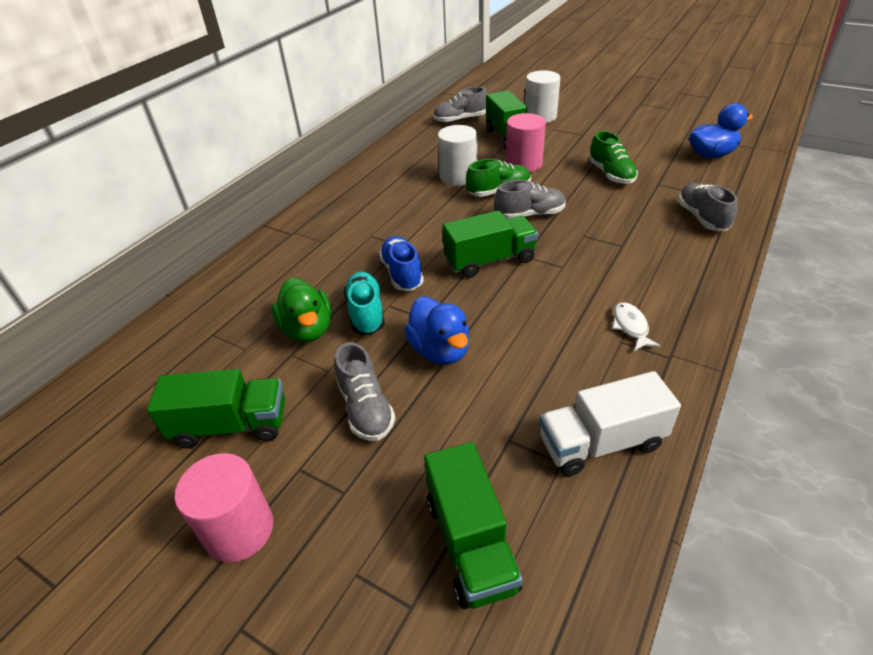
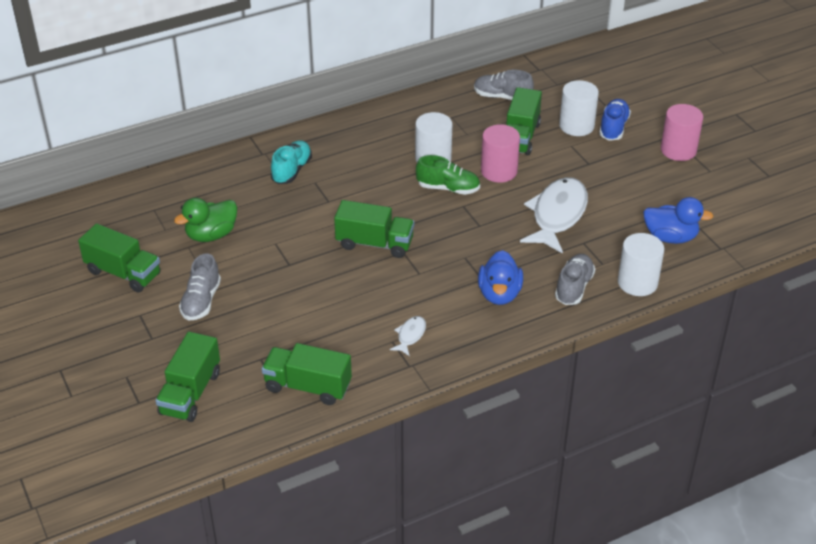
camera: 30 degrees right, 0 degrees up
(239, 530) = (89, 328): pink cylinder -> pink cylinder (678, 150)
(307, 329) = (211, 235): green duck -> green duck turned 45 degrees clockwise
(366, 313) = (256, 241): turquoise shoe -> turquoise shoe (292, 170)
(402, 273) = (306, 224): blue shoe -> blue shoe (613, 128)
(440, 350) = (276, 289): blue duck -> blue duck (499, 294)
(530, 215) = (447, 220): grey shoe -> none
(601, 443) = (308, 386): white truck -> green truck
(611, 174) = (557, 215): green shoe -> white fish
(740, 193) = (637, 282): none -> white cylinder

